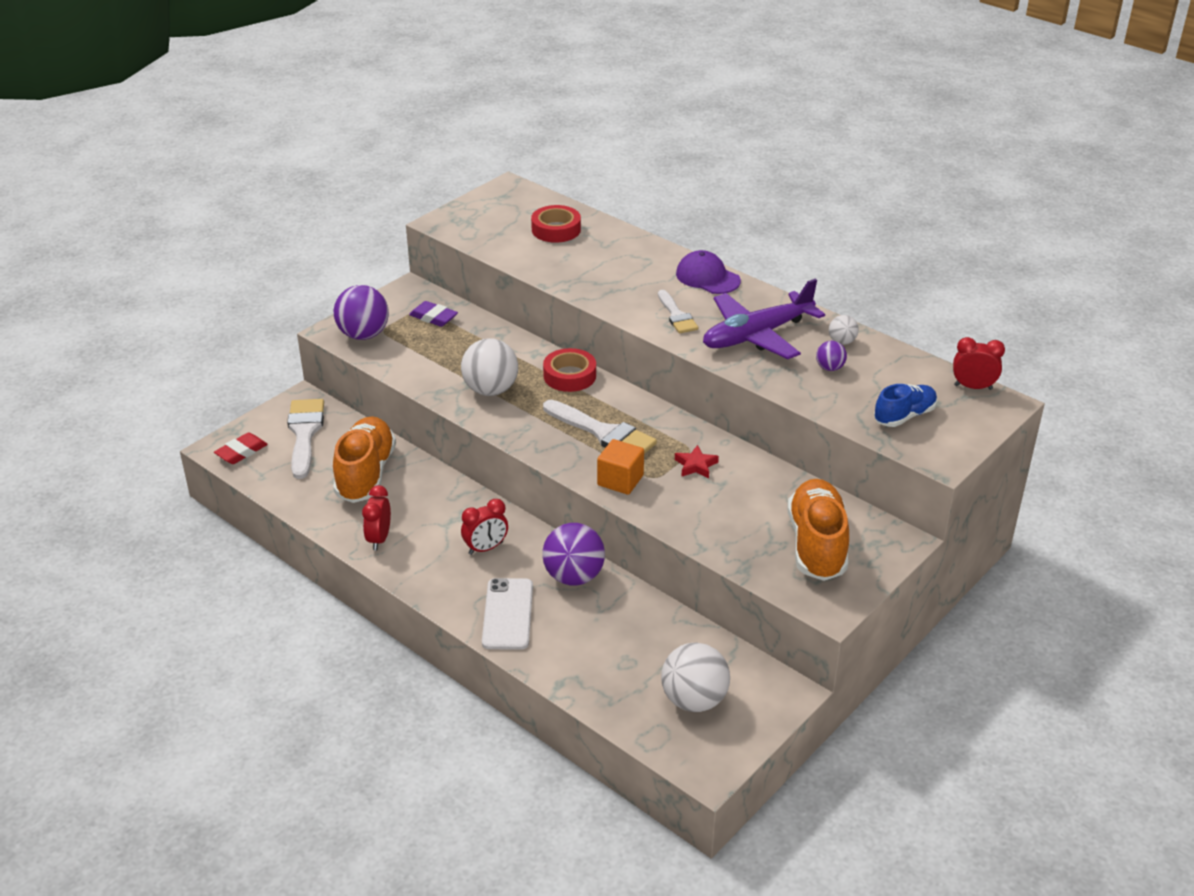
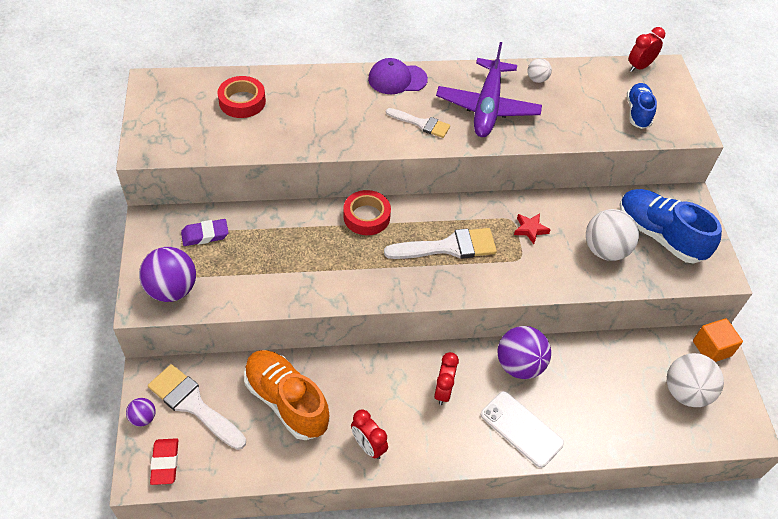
camera: 50 degrees left, 15 degrees up
(491, 390) = (332, 268): white ball -> white ball (605, 250)
(620, 480) = (506, 276): orange cube -> orange cube (712, 348)
(817, 545) = (659, 235): orange shoe -> blue shoe
(829, 368) = (557, 104): purple ball -> purple ball (143, 418)

